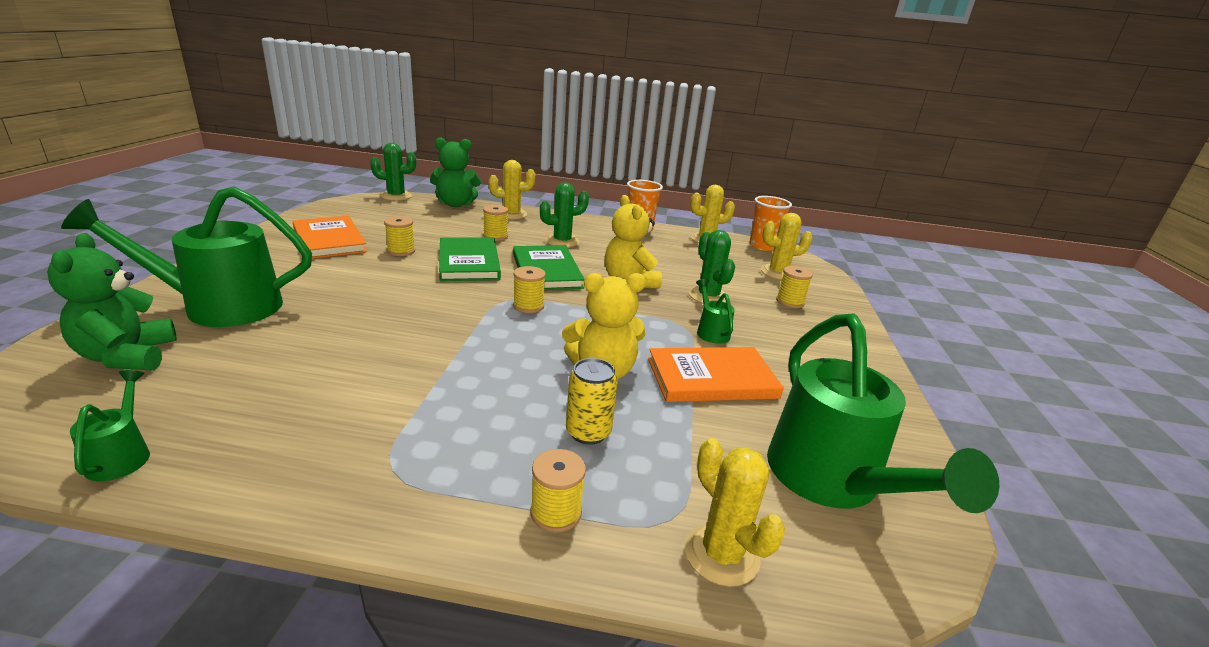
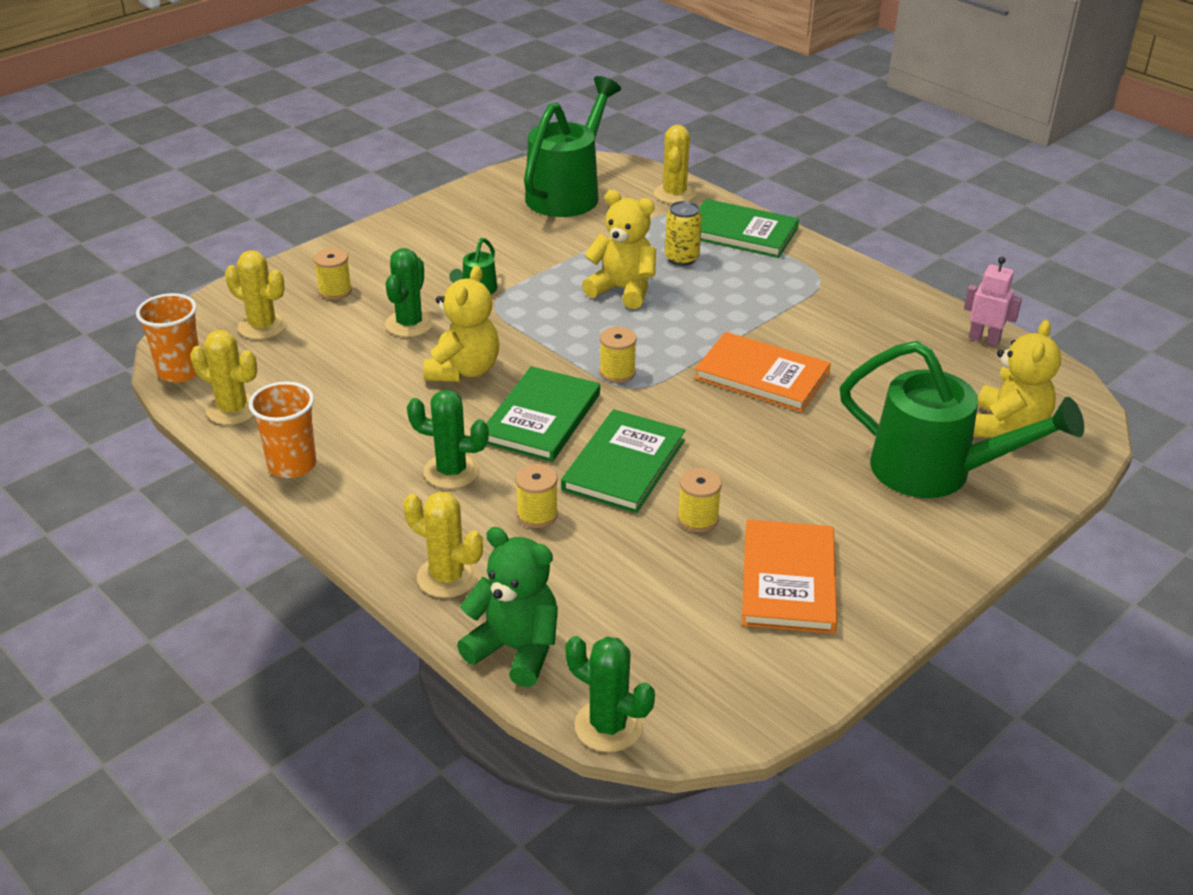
camera: 140 degrees left, 10 degrees up
(122, 455) = (984, 339): green watering can -> pink robot
(127, 356) = (1007, 427): green teddy bear -> yellow teddy bear
(556, 512) = (741, 232): yellow spool -> green book
(711, 378) = (544, 258): orange book -> orange book (762, 376)

